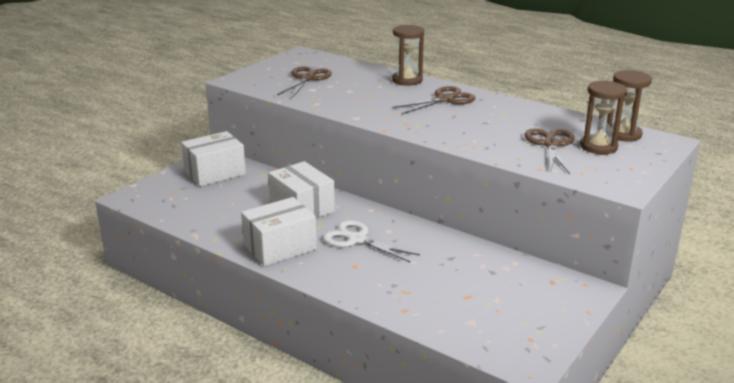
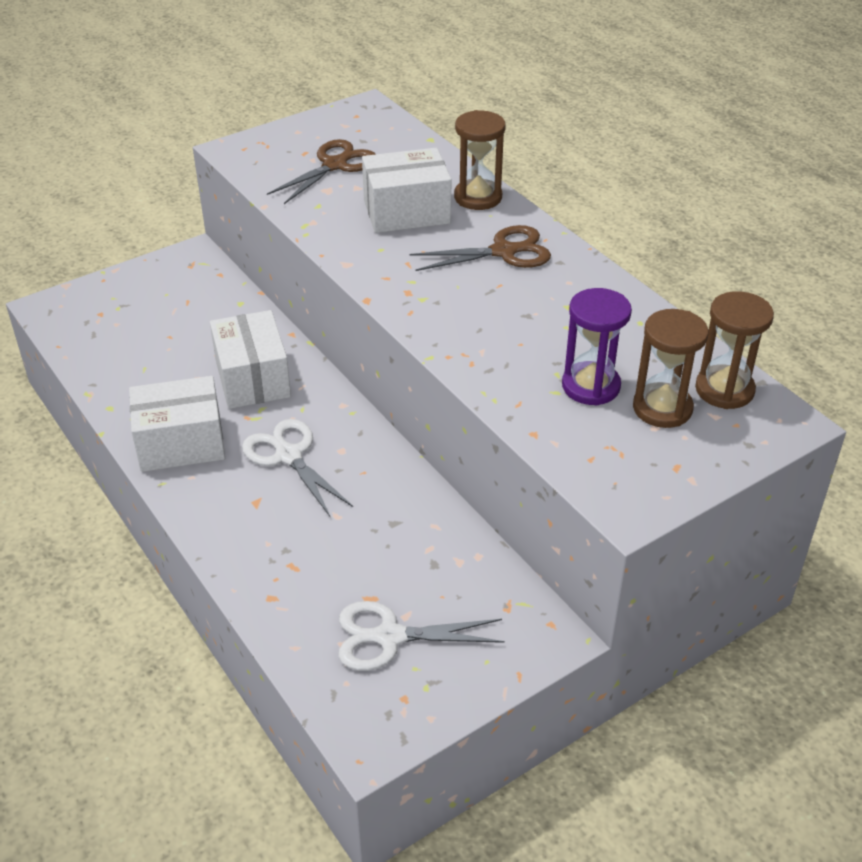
camera: 20 degrees right, 15 degrees up
(215, 173) = (179, 286): white box -> white box (406, 212)
(496, 311) = (390, 637): none -> white scissors
(551, 144) = (591, 386): brown scissors -> purple hourglass

